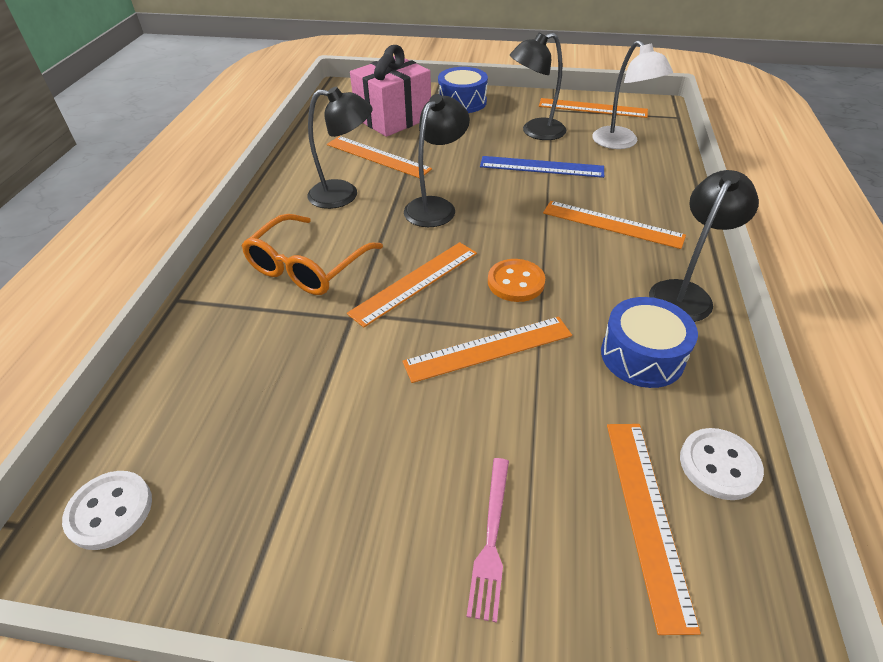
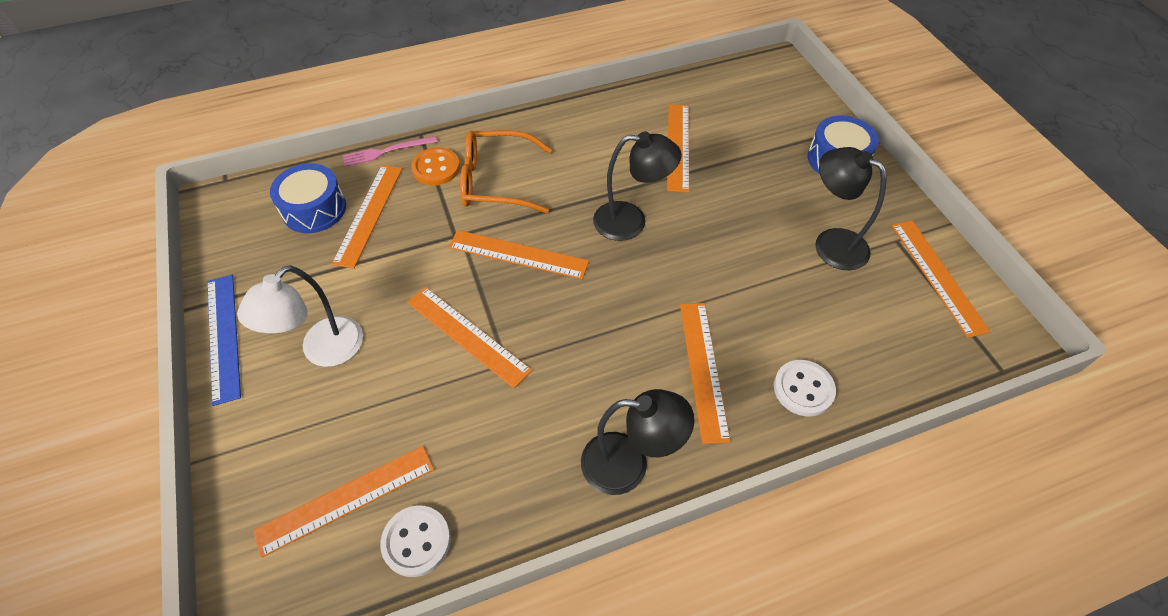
camera: 60 degrees right, 10 degrees up
(110, 511) = (246, 210): white button -> white button (803, 389)
(252, 379) = (369, 214): none -> orange ruler
(344, 195) = (602, 154): black lamp -> none
(393, 118) = (754, 125): pink gift -> none
(491, 540) = (292, 407): pink fork -> pink fork (386, 151)
(516, 282) = (560, 322): orange button -> orange button (436, 168)
(541, 167) = (763, 274): blue ruler -> blue ruler (223, 336)
(621, 143) = (878, 329): white lamp -> white lamp (323, 351)
(642, 355) = (517, 450): blue drum -> blue drum (314, 209)

